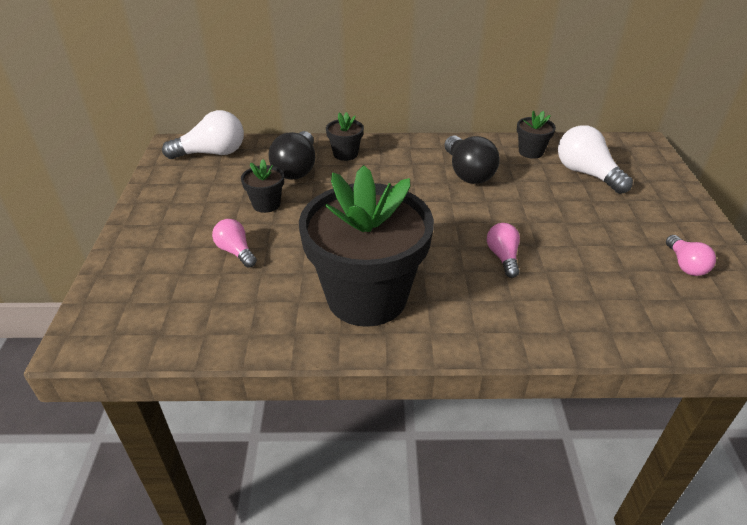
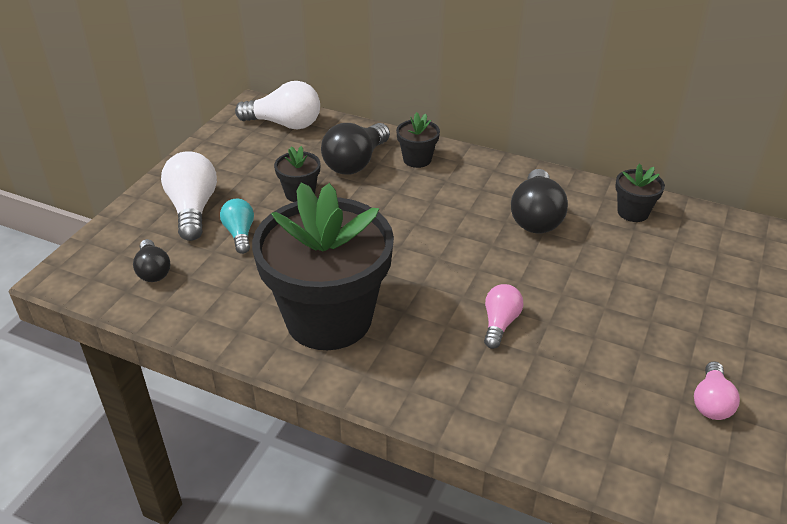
camera: 25 degrees right, 0 degrees up
(174, 307) = (153, 271): none -> black light bulb
(236, 251) = (240, 234): pink light bulb -> turquoise light bulb
(586, 173) = (681, 258): white light bulb -> white light bulb (193, 209)

